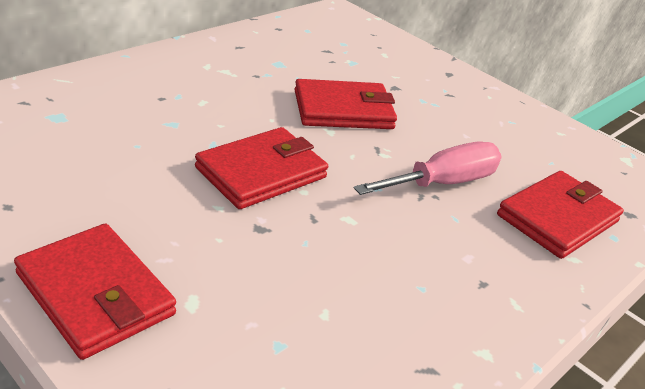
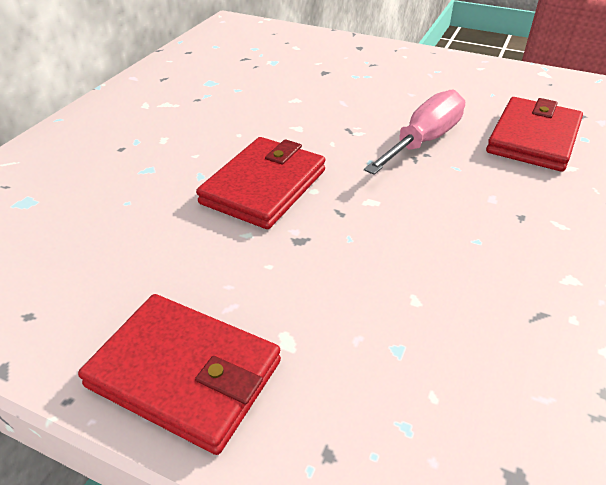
camera: 15 degrees left, 5 degrees up
(343, 110) = (296, 105): red wallet -> none

